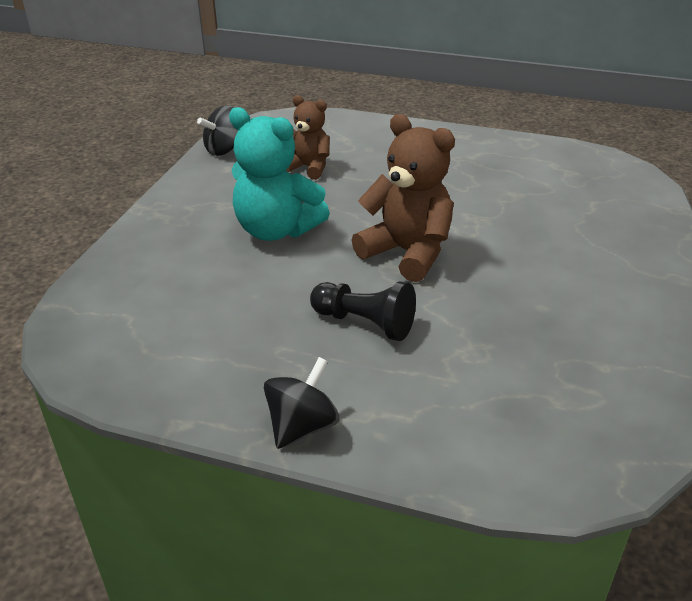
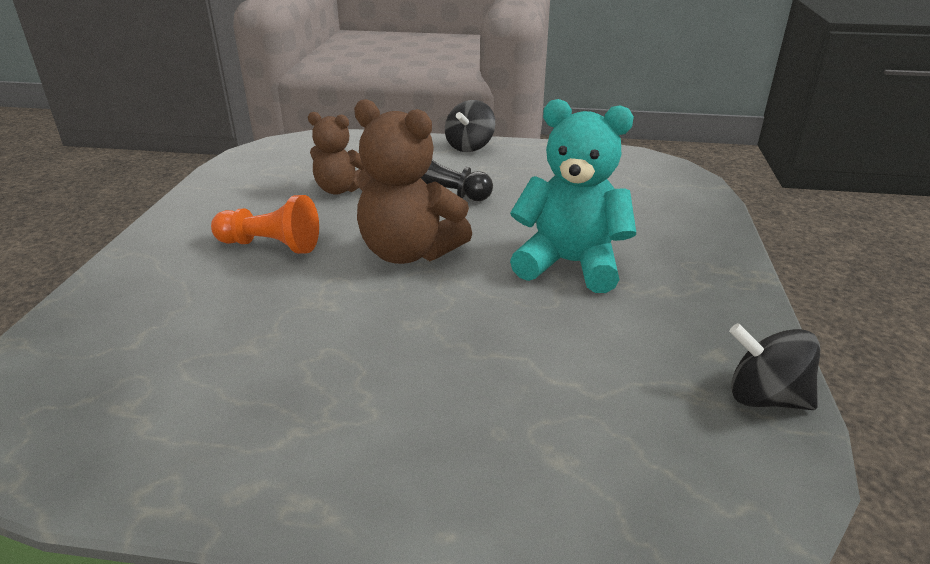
camera: 170 degrees right, 5 degrees down
(224, 149) = (765, 398): black spinning top -> black spinning top turned 105 degrees counterclockwise
(308, 167) = (588, 369): brown teddy bear -> brown teddy bear (340, 189)
(534, 271) = (271, 245): none -> orange pawn

